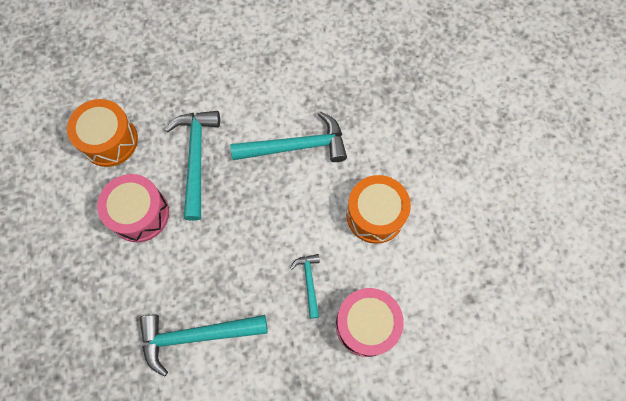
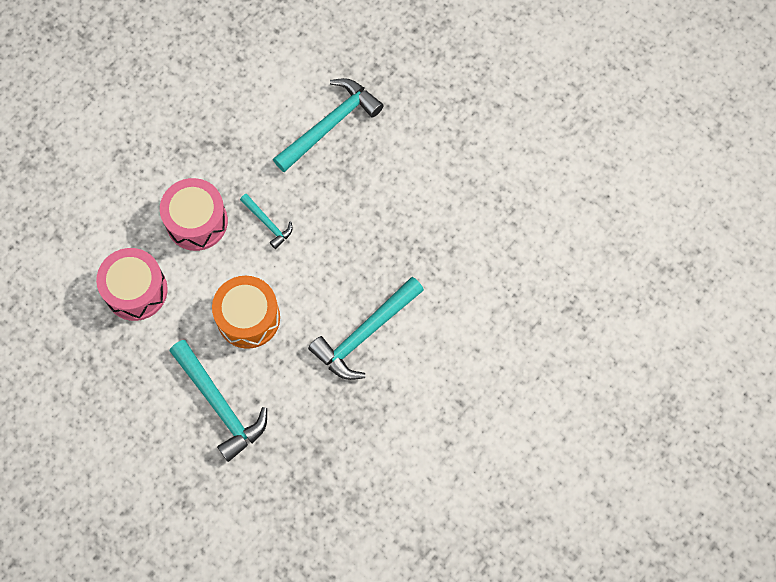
camera: 145 degrees right, 0 degrees up
(109, 140) = (539, 225): orange drum -> none
(140, 214) = (456, 183): pink drum -> pink drum (136, 290)
(196, 158) = (448, 261): turquoise hammer -> turquoise hammer (220, 405)

